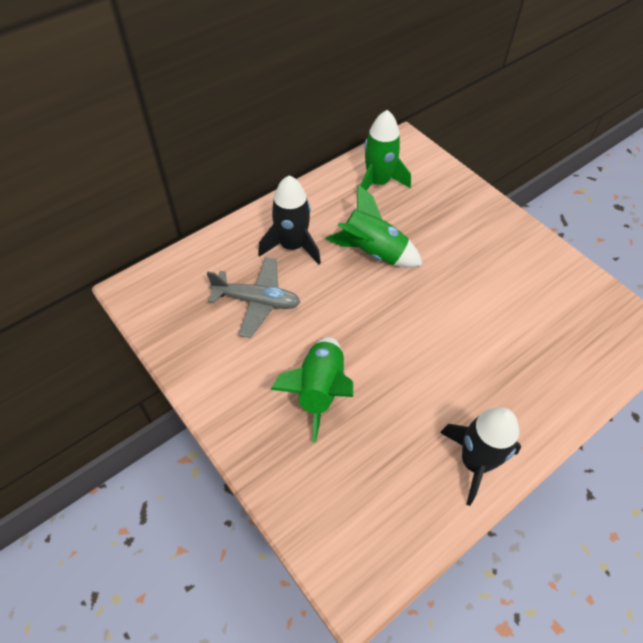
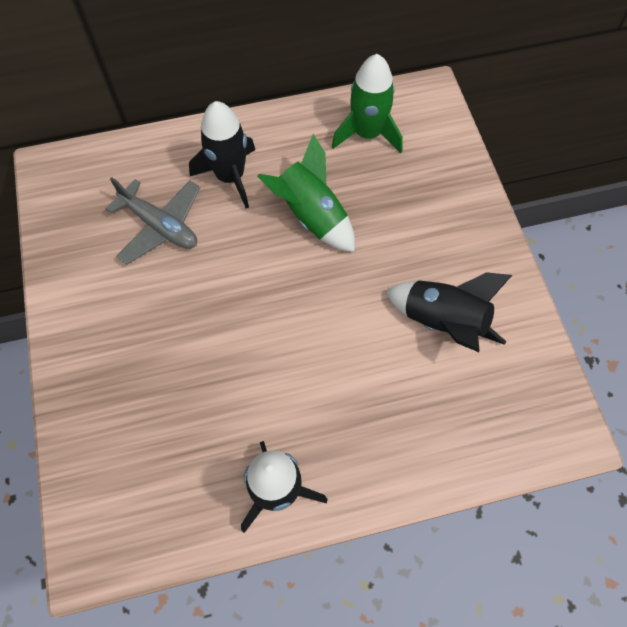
camera: 25 degrees right, 10 degrees up
(319, 390) = (167, 348): green rocket -> none
(515, 291) = (442, 322): none -> black rocket

